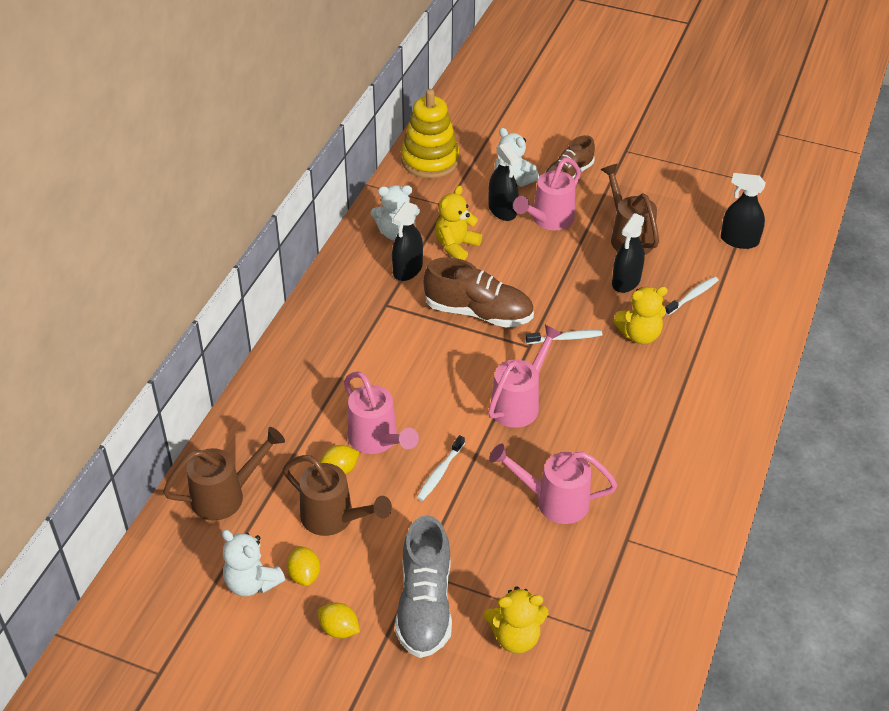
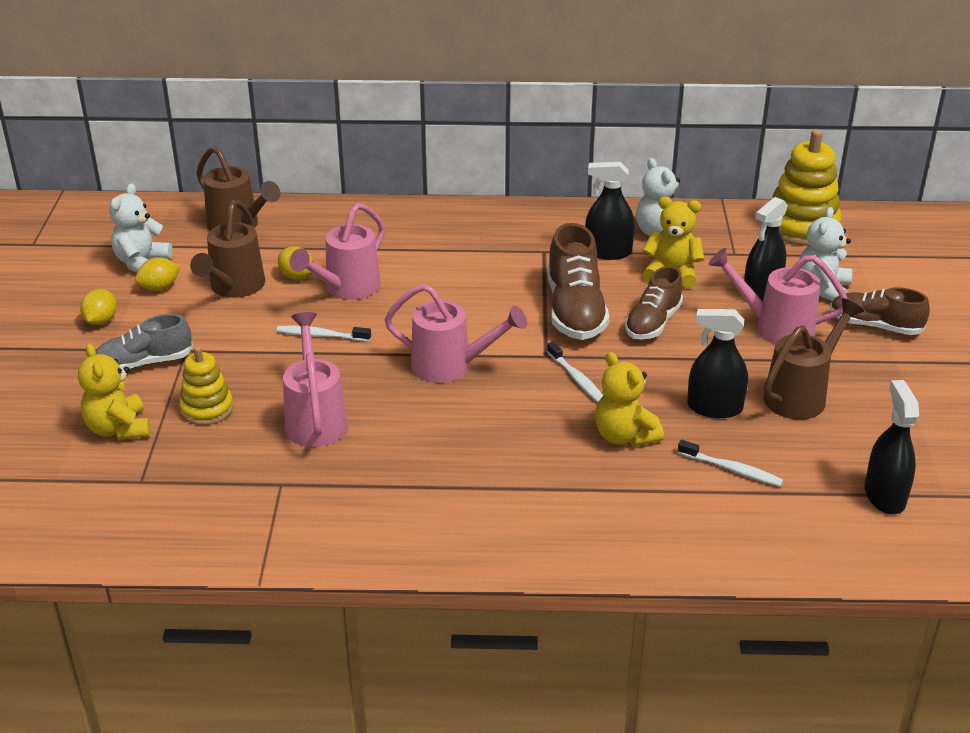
camera: 70 degrees right, 10 degrees down
(424, 604) = (144, 363): grey shoe -> grey shoe, size x0.67
(512, 570) = (207, 409): none -> yellow stacking toy
(514, 277) = (653, 323): none -> brown shoe

